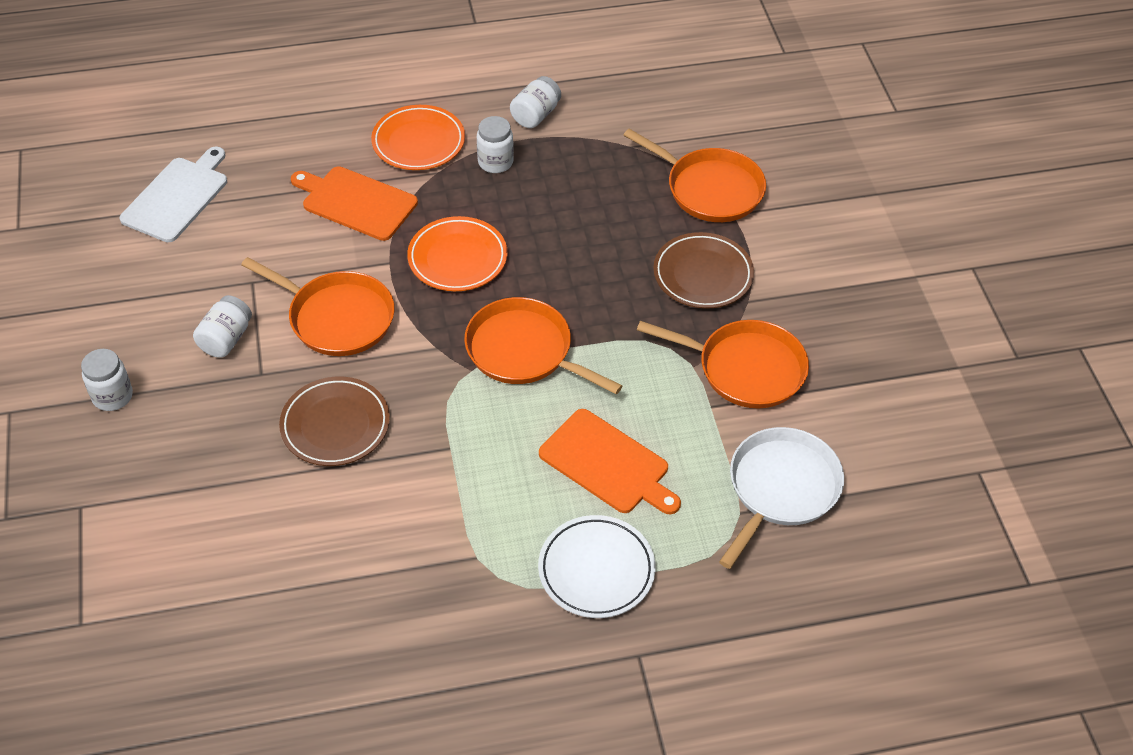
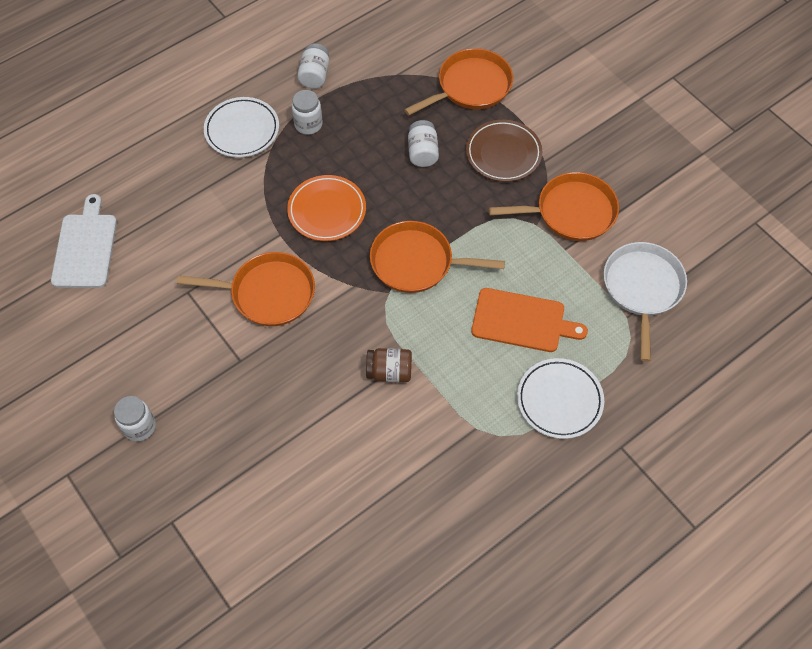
camera: 25 degrees left, 10 degrees up
(226, 339) = (196, 345): white jar -> white jar (422, 152)
(335, 425) = (319, 376): brown plate -> none
(356, 202) = (225, 197): orange cutting board -> none
(417, 454) = (389, 372): none -> brown jar
(418, 142) = (242, 130): orange plate -> white plate
(710, 189) = (471, 86): orange pan -> orange pan turned 45 degrees counterclockwise

